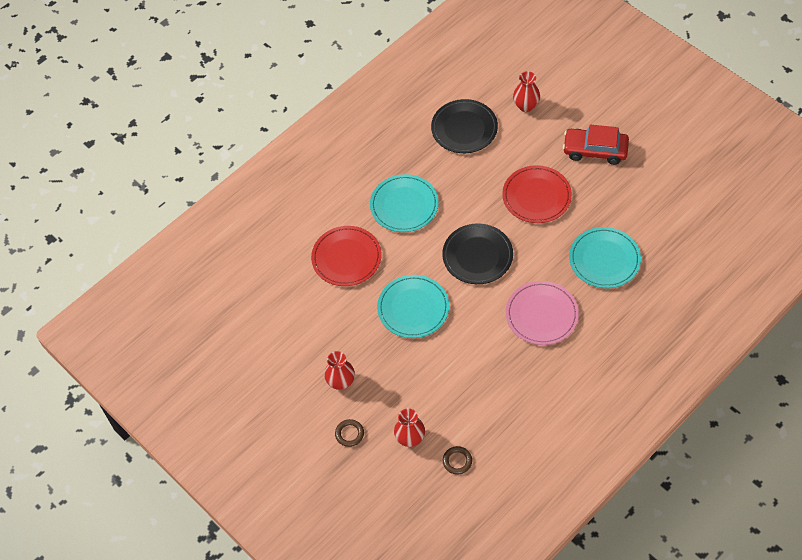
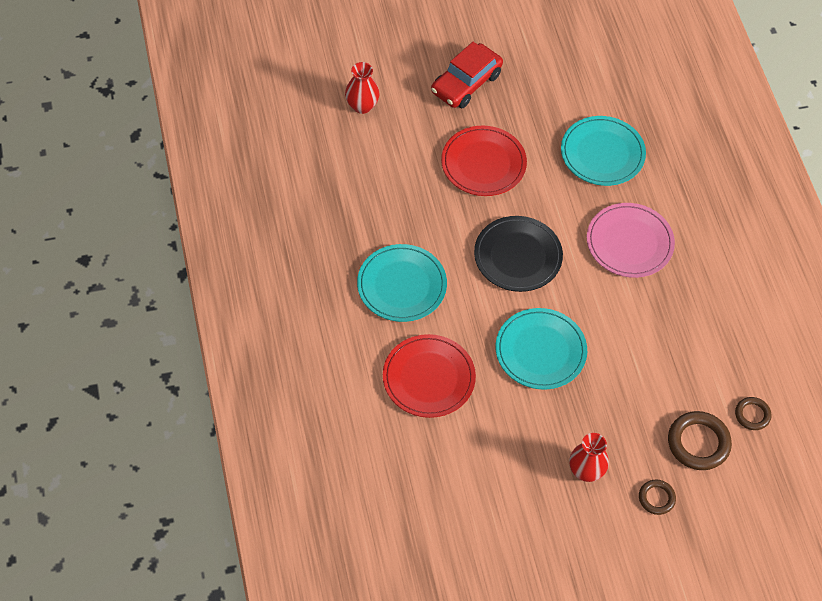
camera: 65 degrees left, 0 degrees up
(410, 438) = (698, 443): red vase -> brown ring
(464, 128) = (345, 175): black plate -> none

